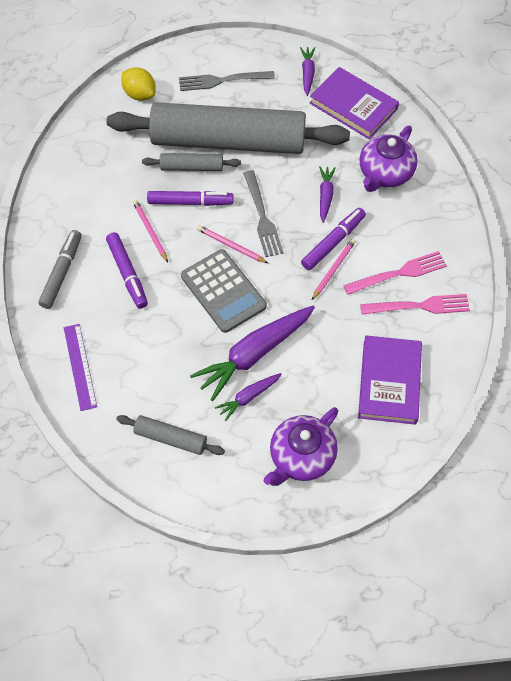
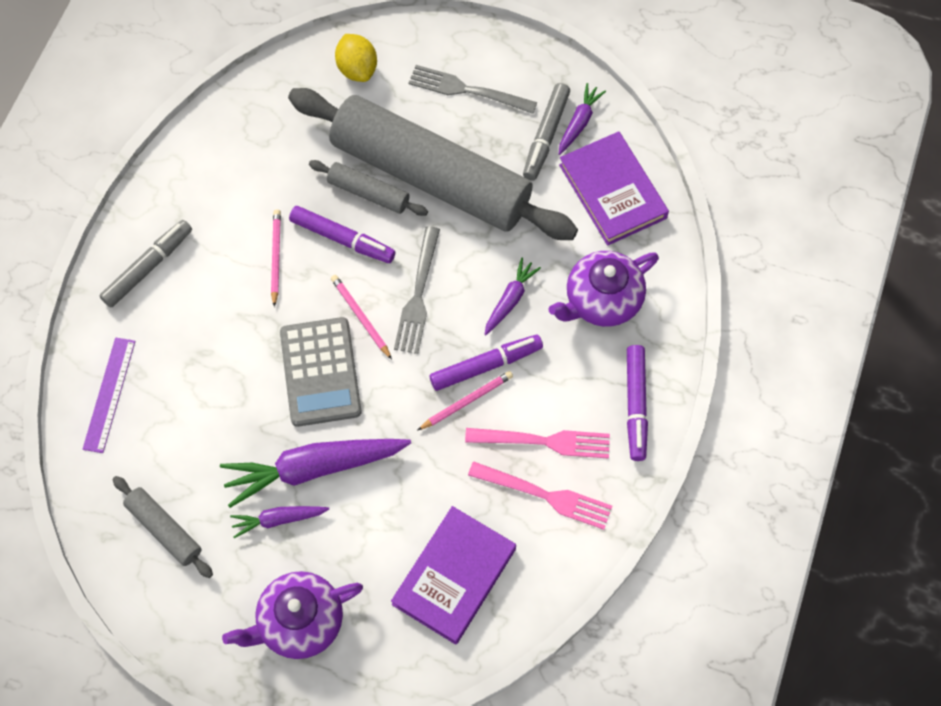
camera: 25 degrees right, 5 degrees up
(127, 274) = (222, 301): purple marker -> purple marker (636, 405)
(290, 89) = (546, 136): none -> grey marker

